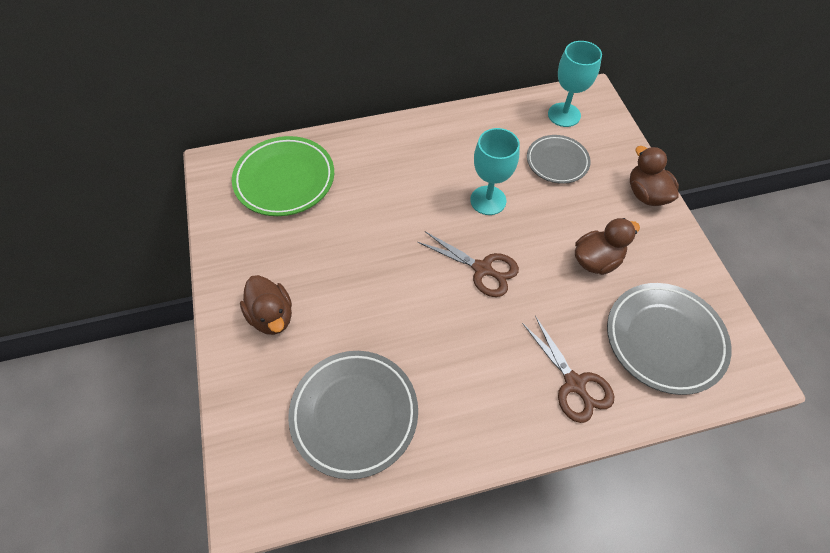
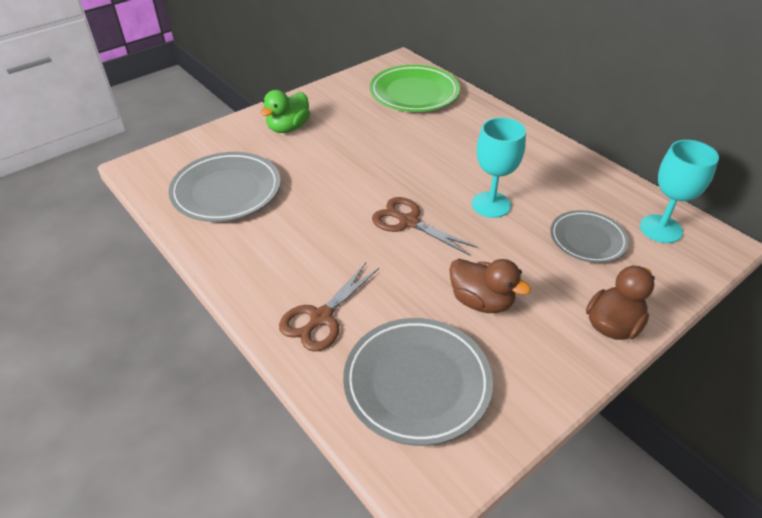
camera: 65 degrees right, 15 degrees down
(272, 316) = (288, 128): brown duck -> green duck
(482, 269) = (408, 222): brown scissors -> brown scissors turned 120 degrees clockwise

